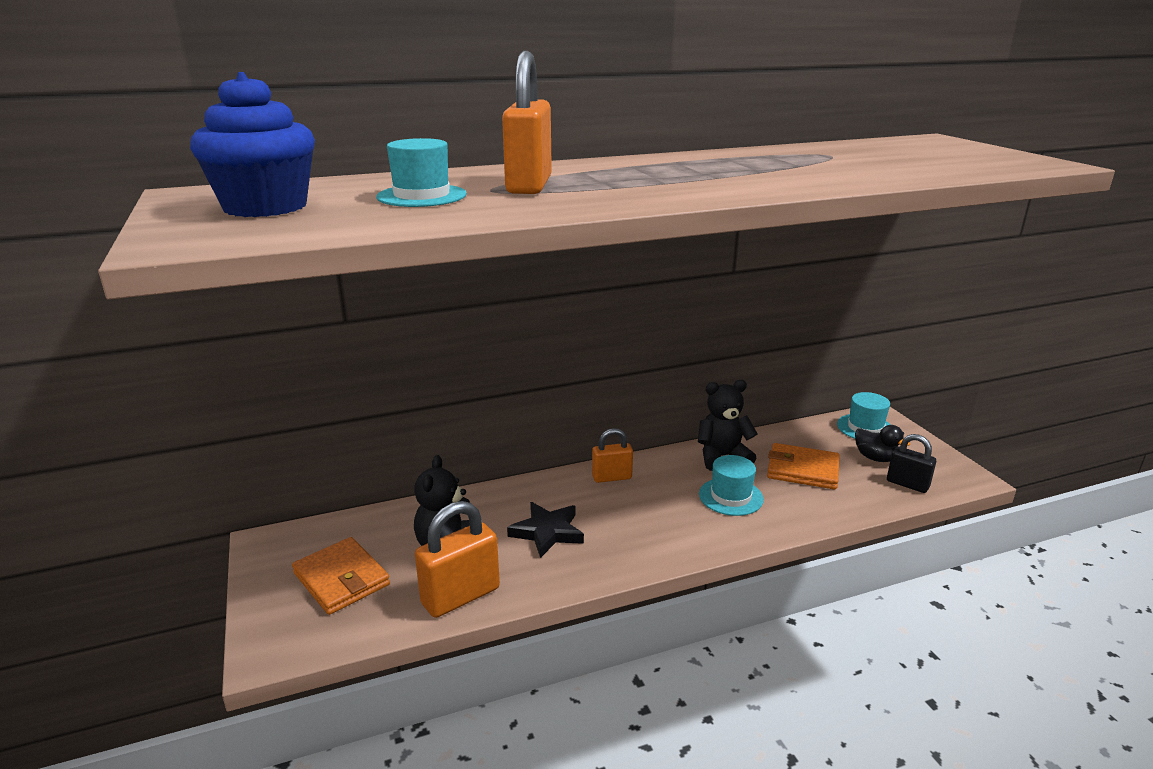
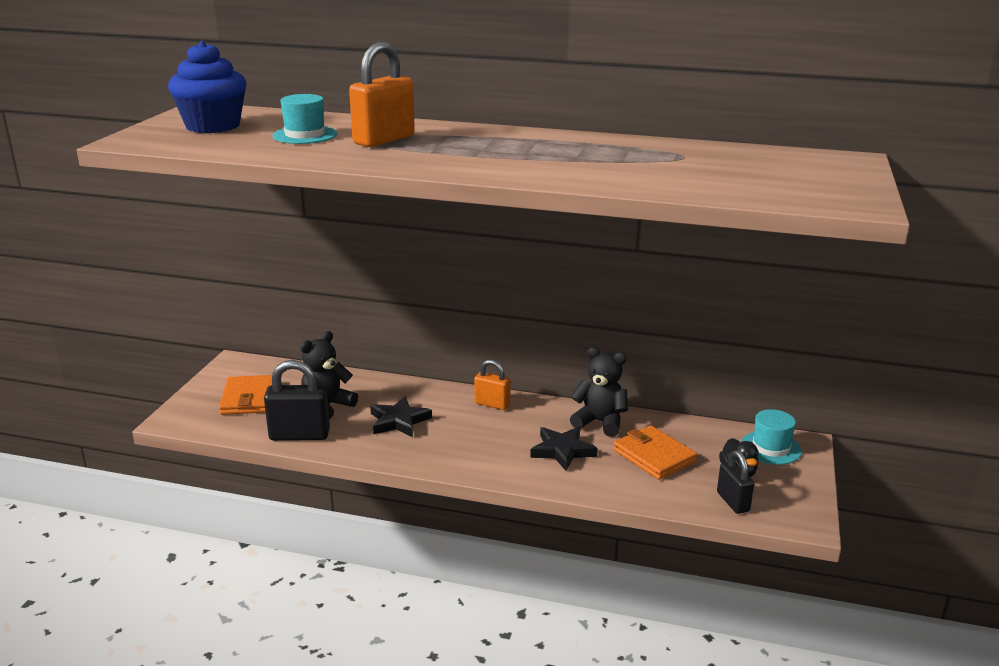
camera: 35 degrees right, 0 degrees up
(461, 596) = (299, 435): orange padlock -> black padlock
(731, 496) = (562, 451): turquoise hat -> black star

